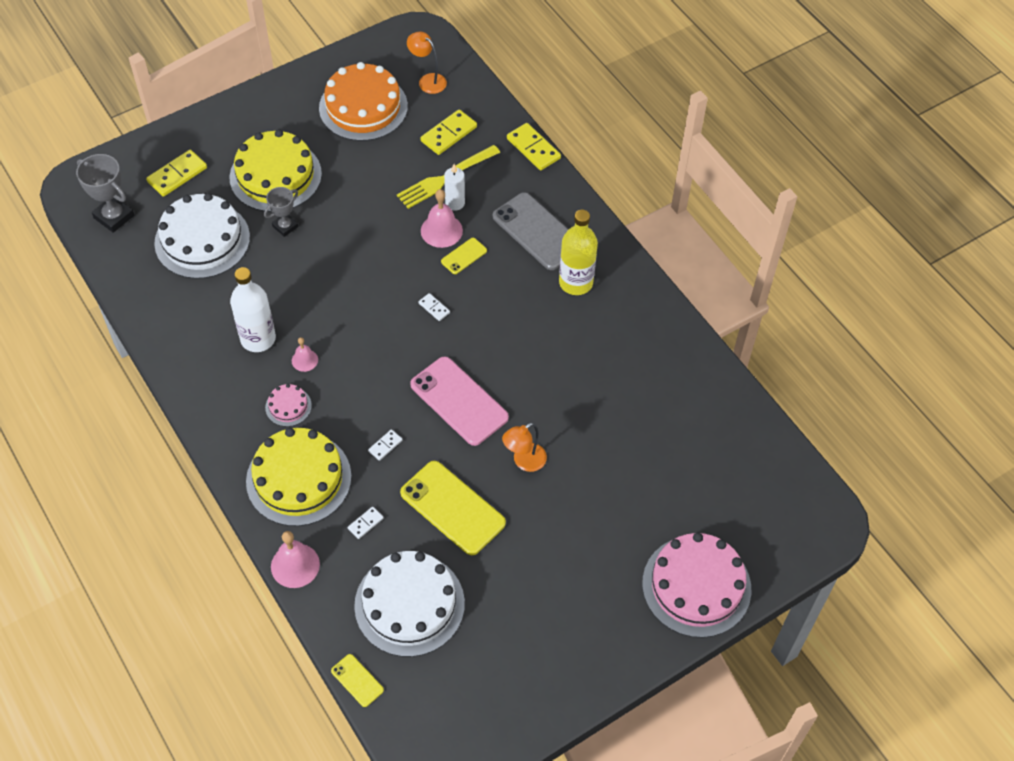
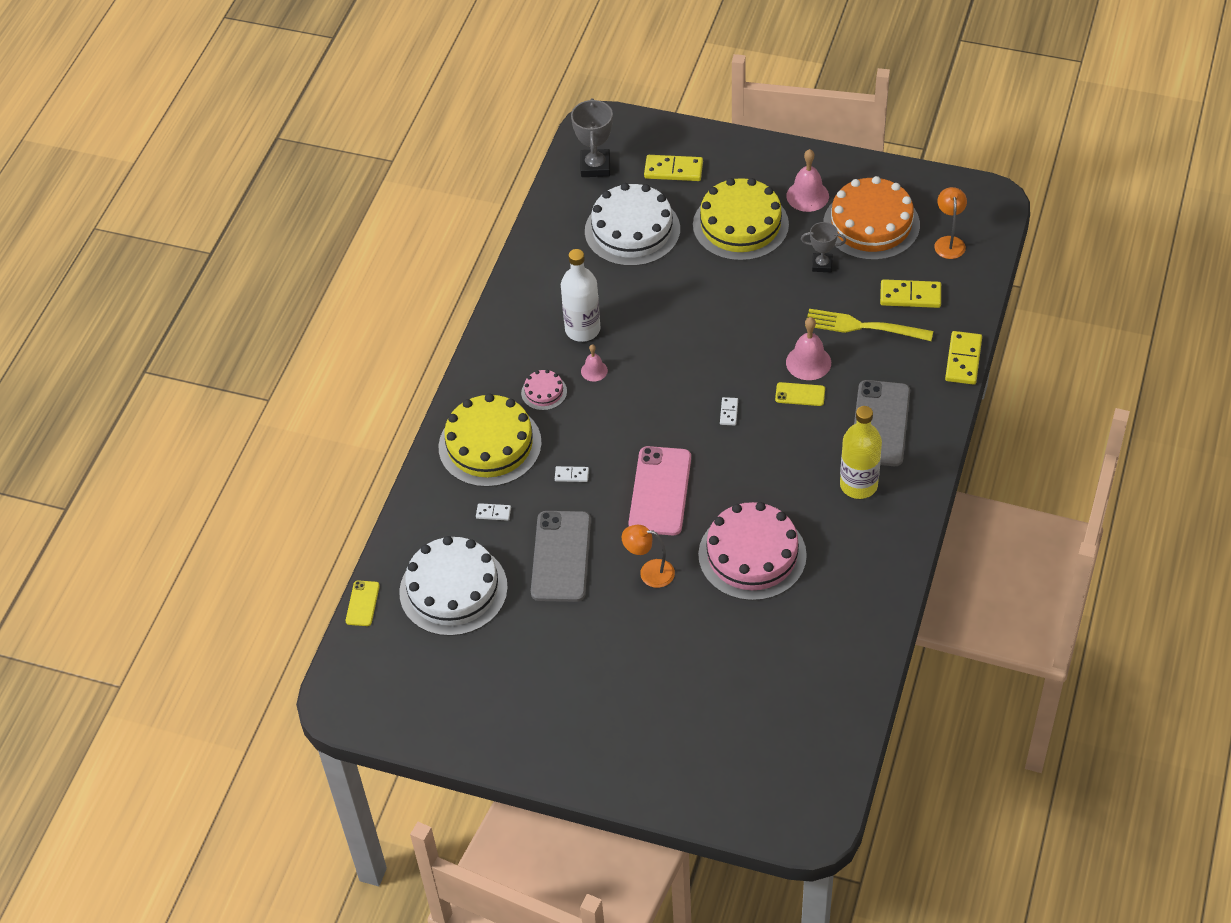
camera: 55 degrees right, 5 degrees down
(285, 226) = (700, 267): grey trophy -> grey trophy (822, 265)
(295, 565) = (417, 497): pink bell -> pink bell (807, 196)
(452, 508) = (561, 556): yellow phone -> grey phone
(455, 203) = (845, 351): white candle -> none
(696, 586) = (653, 767): pink cake -> pink cake (752, 555)

